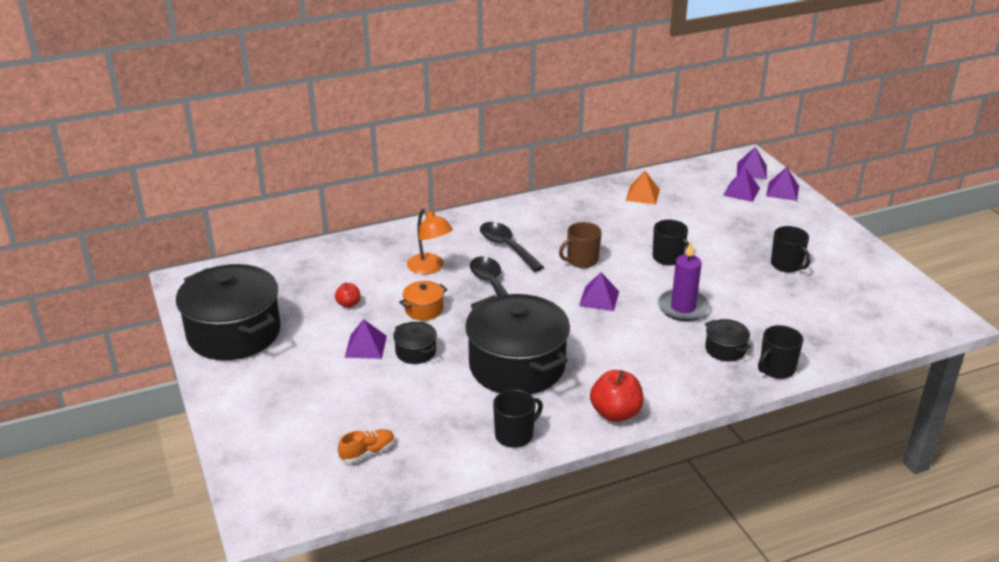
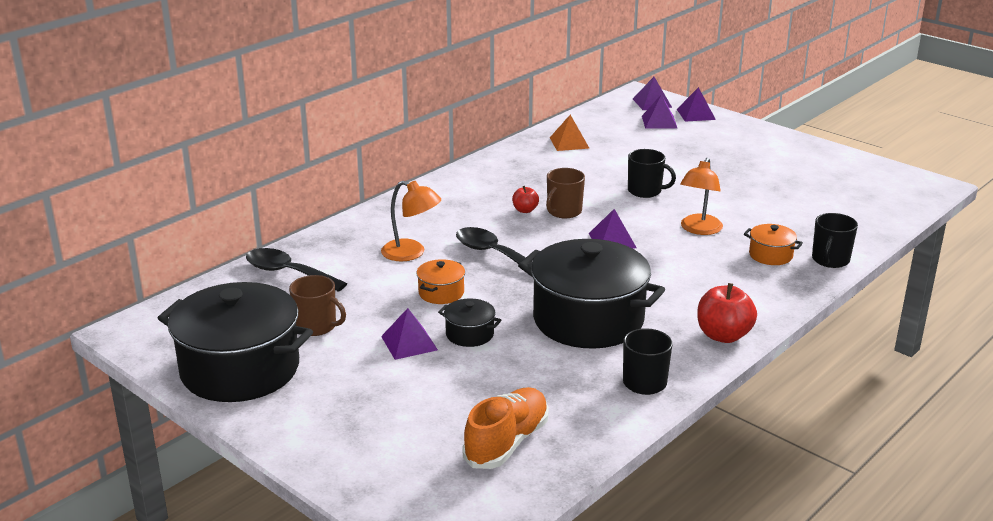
camera: 25 degrees left, 5 degrees down
(312, 313) = (316, 326): none -> brown mug
(348, 304) = (351, 308): red apple -> red apple (525, 210)
(367, 452) = (507, 442): orange shoe -> orange shoe, size x1.72
(506, 247) = (475, 216): black spoon -> black spoon (288, 273)
(683, 307) = (699, 229): purple candle -> orange lamp
(725, 349) = (770, 255): black pot -> orange pot
(787, 265) = (757, 173): black mug -> none

